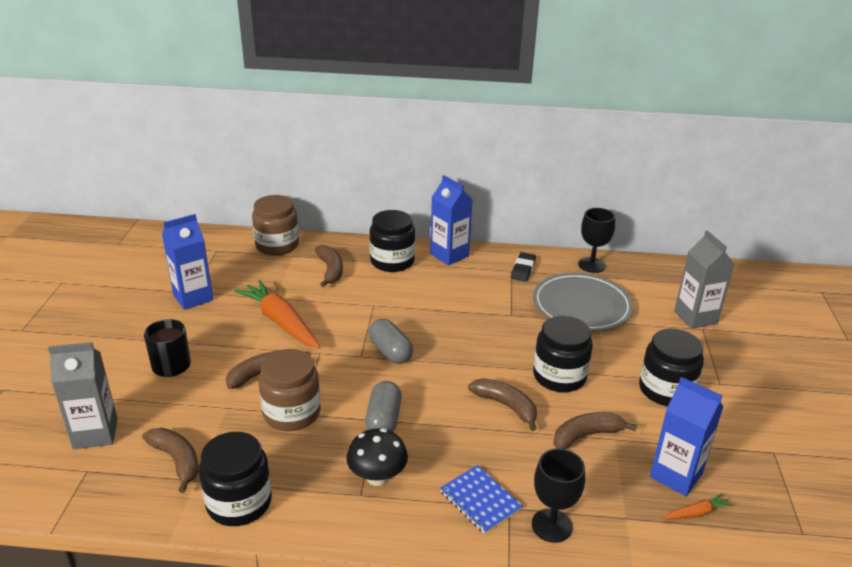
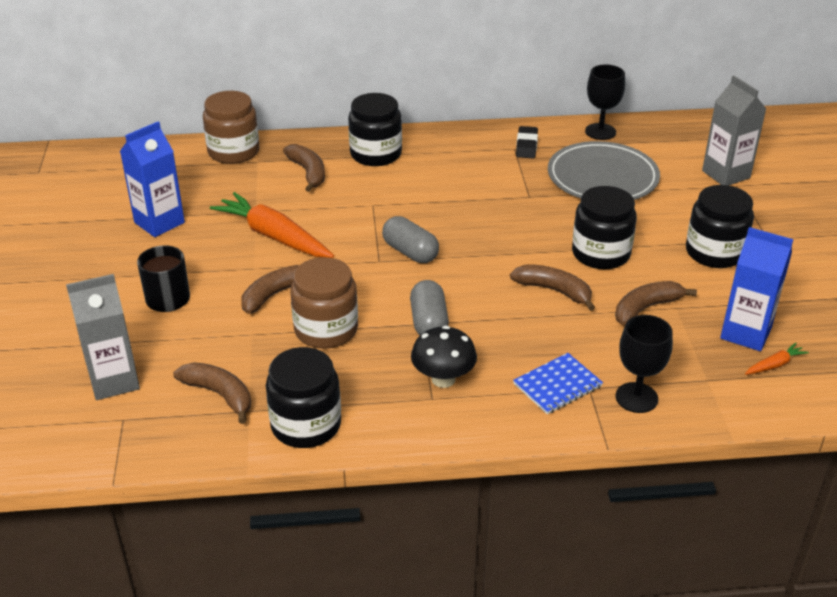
camera: 10 degrees left, 5 degrees up
(449, 255) = (438, 139): blue carton -> none
(480, 500) = (557, 385): blue notebook -> blue notebook turned 75 degrees counterclockwise

